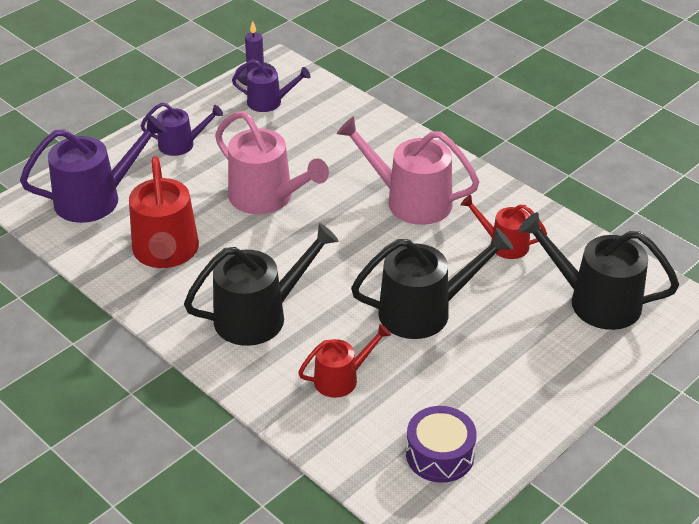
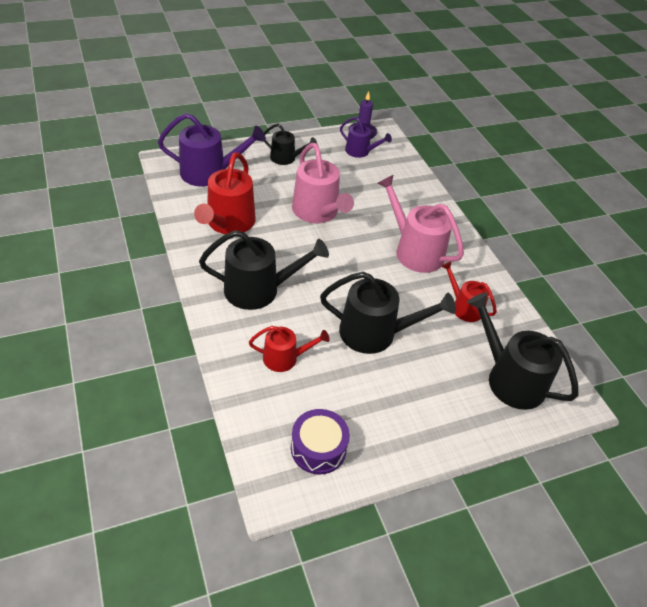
camera: 20 degrees right, 5 degrees up
(181, 144) = (286, 158): purple watering can -> black watering can

